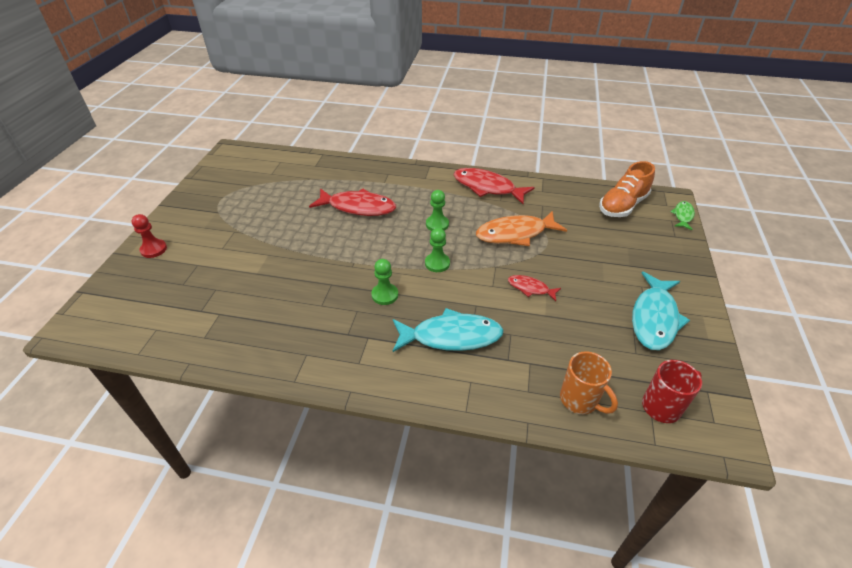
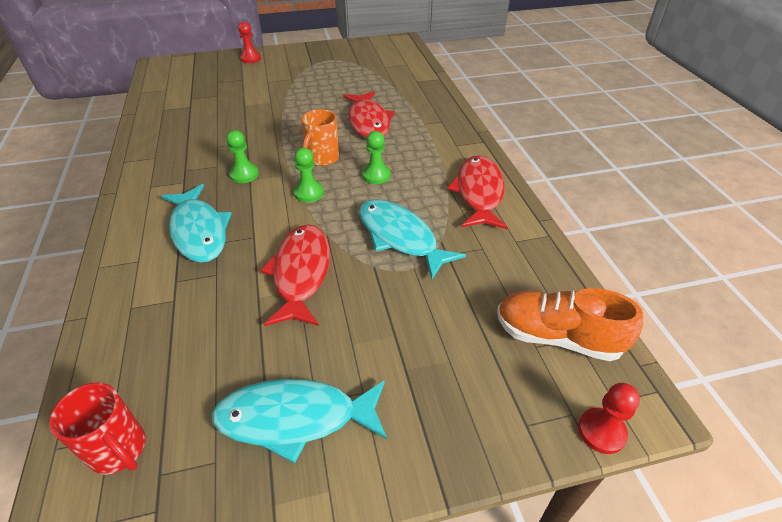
camera: 65 degrees right, 0 degrees up
(515, 234) = (400, 237): orange fish -> turquoise fish
(530, 288) = (301, 273): red fish -> red fish, size x1.93
(580, 400) = (121, 356): orange mug -> orange mug (322, 159)
(683, 216) = (601, 431): green fish -> red pawn

